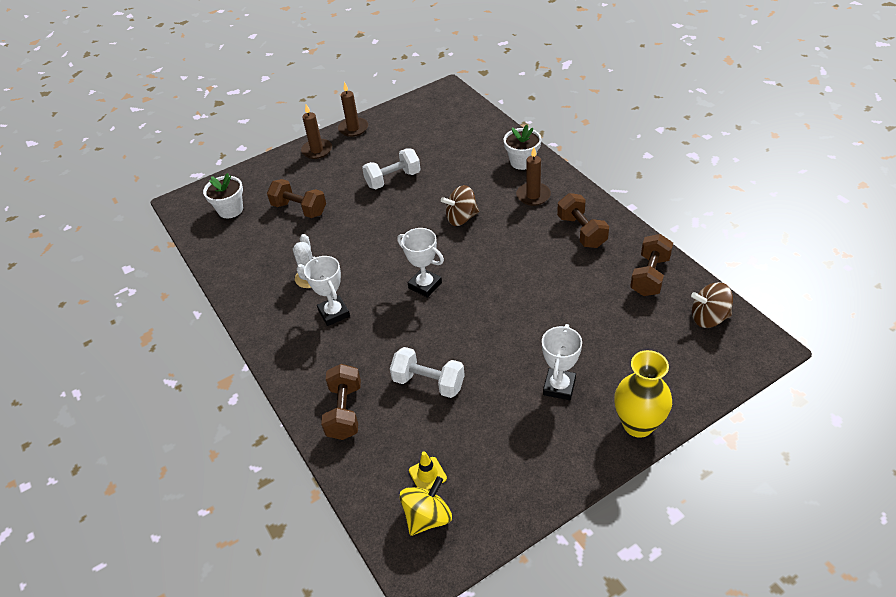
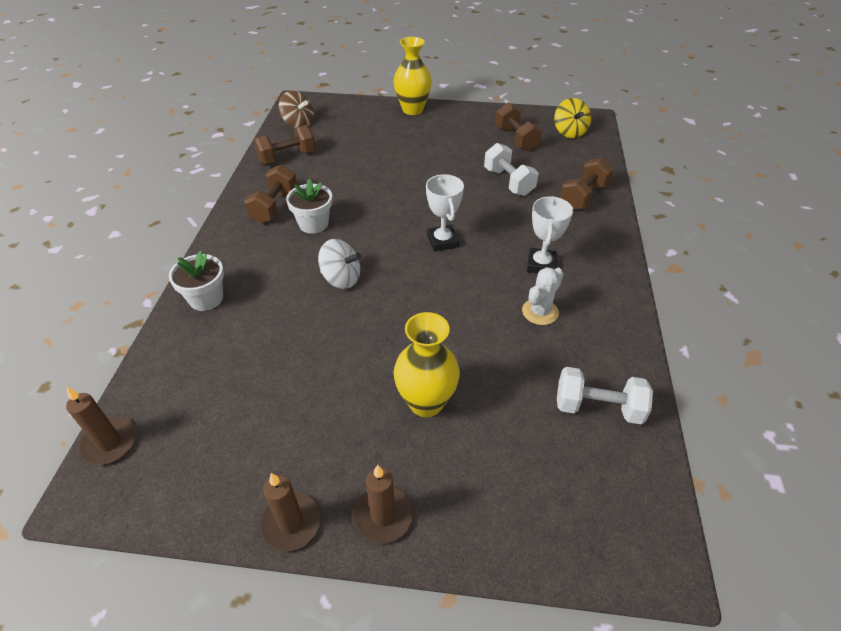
camera: 145 degrees left, 0 degrees up
(230, 210) = (584, 483): white flower pot -> white flower pot (313, 224)
(299, 209) = (490, 412): brown dumbbell -> brown dumbbell (516, 139)
(337, 193) = (426, 402): none -> yellow vase
(393, 179) = (346, 375): white dumbbell -> white dumbbell (598, 407)
(427, 474) = (553, 145): yellow traffic cone -> none
(427, 517) = (569, 132): yellow spinning top -> yellow spinning top turned 90 degrees counterclockwise
(461, 218) = (341, 279): brown spinning top -> white spinning top
(533, 196) = (256, 258): brown candle -> brown candle (109, 443)
(559, 387) = (430, 141): white trophy -> none

